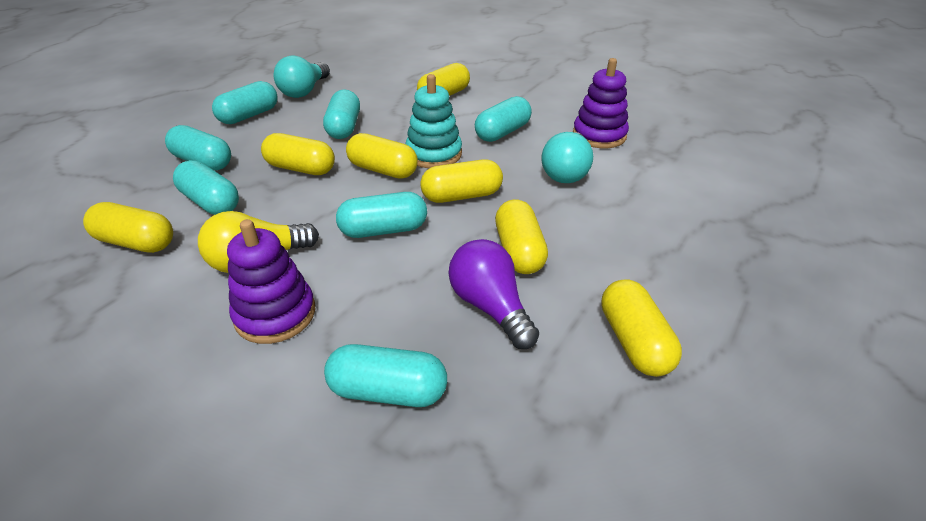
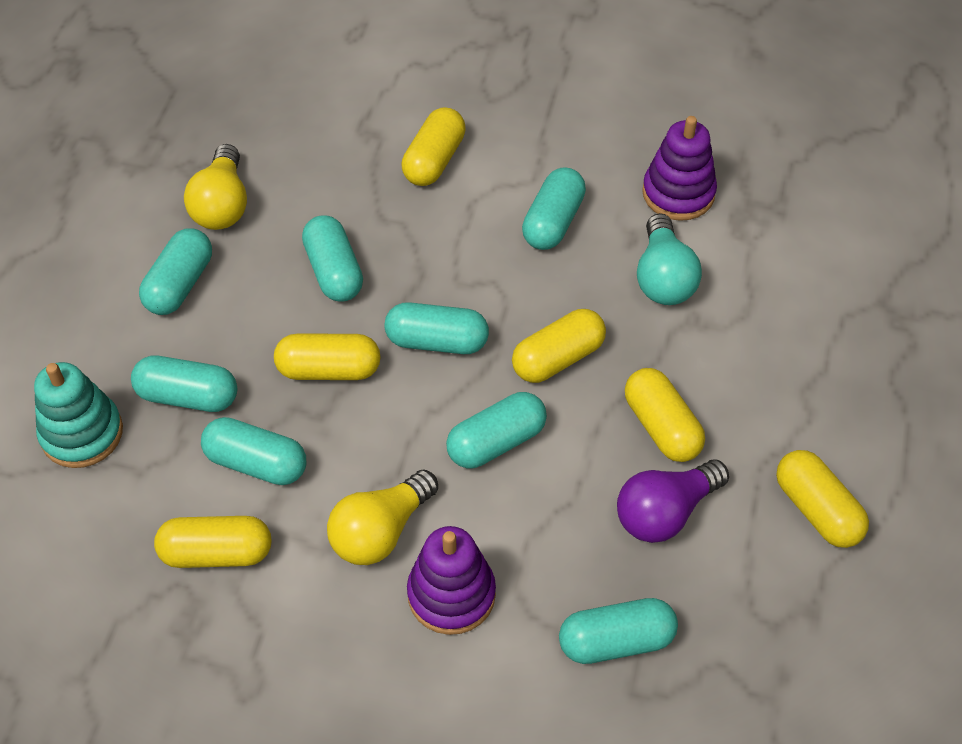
camera: 20 degrees left, 15 degrees up
(304, 91) = (222, 205): turquoise light bulb -> yellow light bulb
(383, 170) = (437, 341): yellow capsule -> turquoise capsule
(434, 154) = (485, 291): turquoise stacking toy -> turquoise stacking toy (82, 433)
(490, 307) = (665, 512): purple light bulb -> purple light bulb turned 75 degrees counterclockwise

